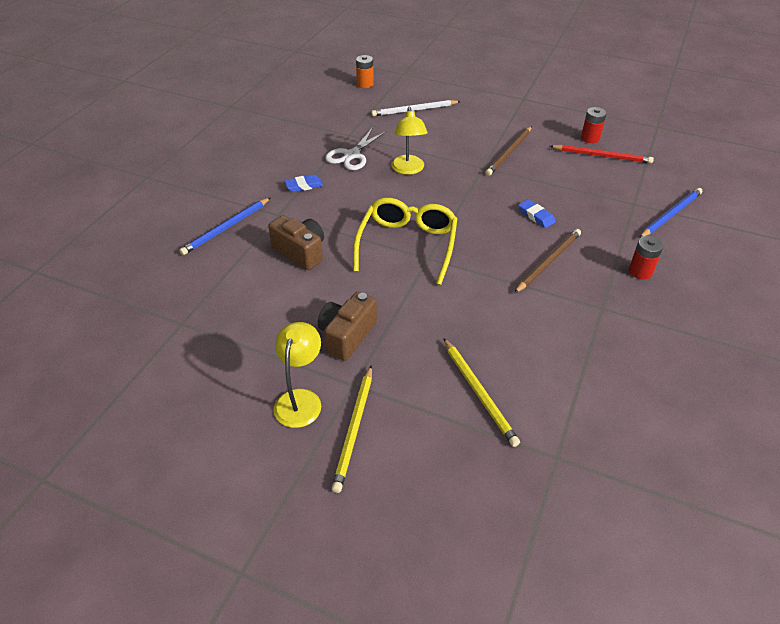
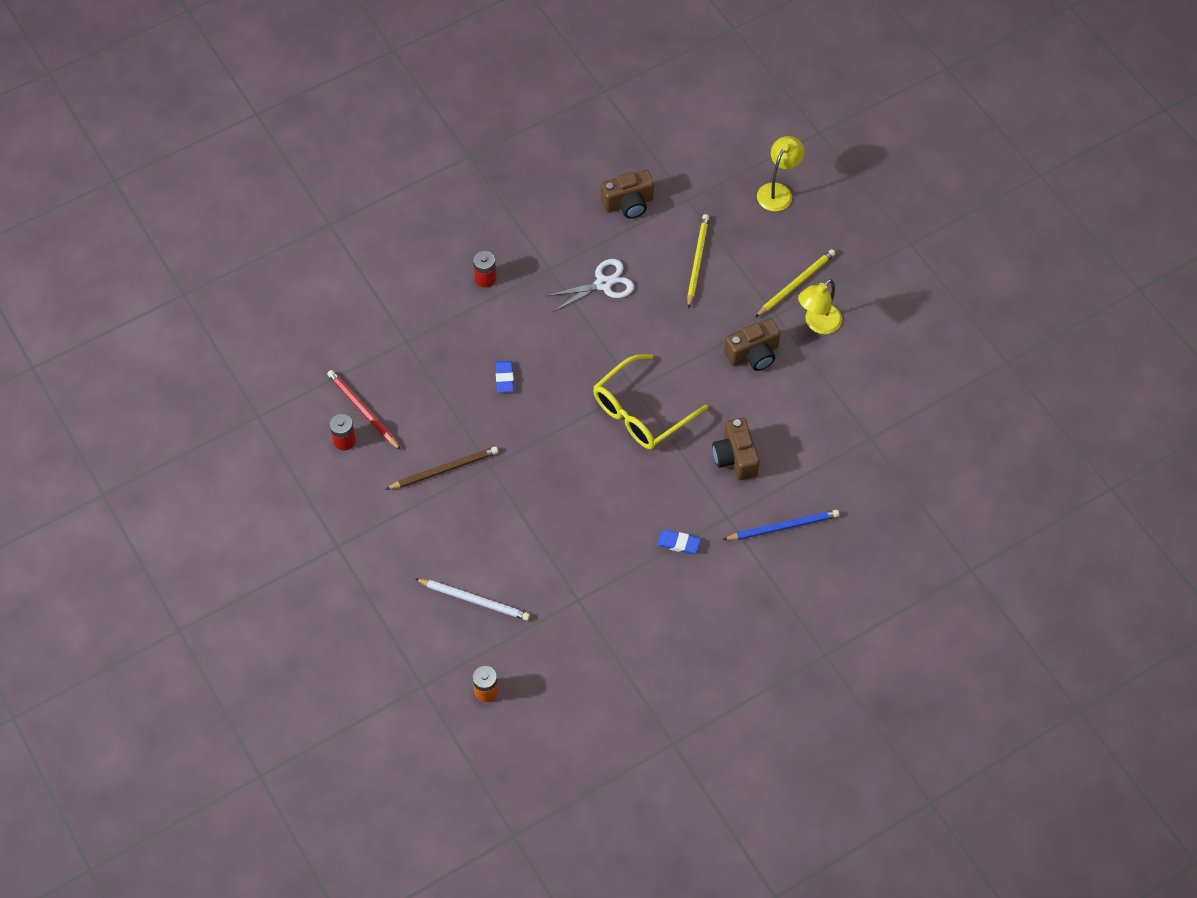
camera: 145 degrees left, 15 degrees up
(352, 155) = (600, 562): white scissors -> white scissors (603, 284)
(408, 169) = (562, 505): yellow lamp -> yellow lamp (778, 191)
(548, 262) = (545, 328): brown pencil -> none
(608, 412) = (628, 203): none -> brown camera
(670, 214) = (392, 311): blue pencil -> none

